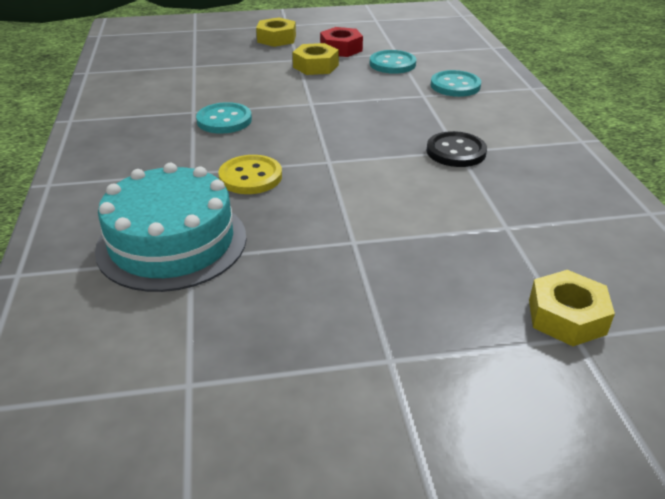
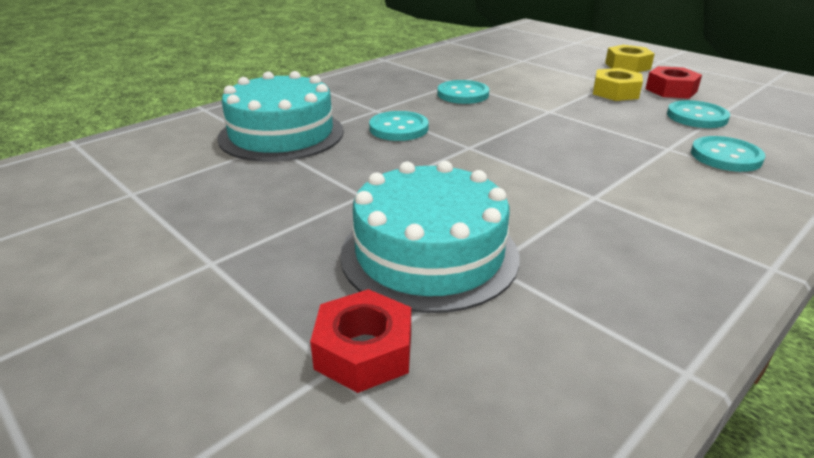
camera: 55 degrees right, 5 degrees down
(250, 177) = (398, 128): yellow button -> turquoise button
(456, 151) = (589, 196): black button -> none
(472, 245) = (429, 254): none -> turquoise cake
(566, 317) = (364, 351): yellow nut -> red nut

